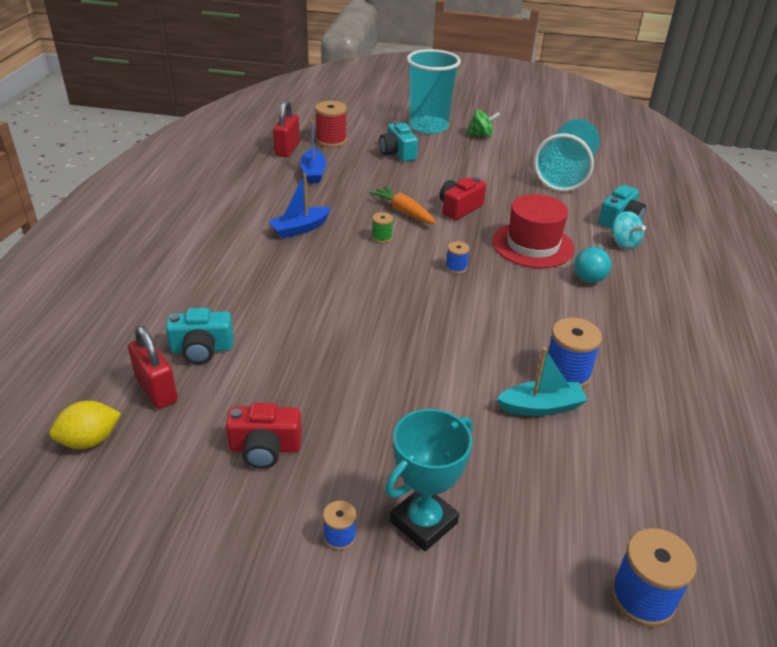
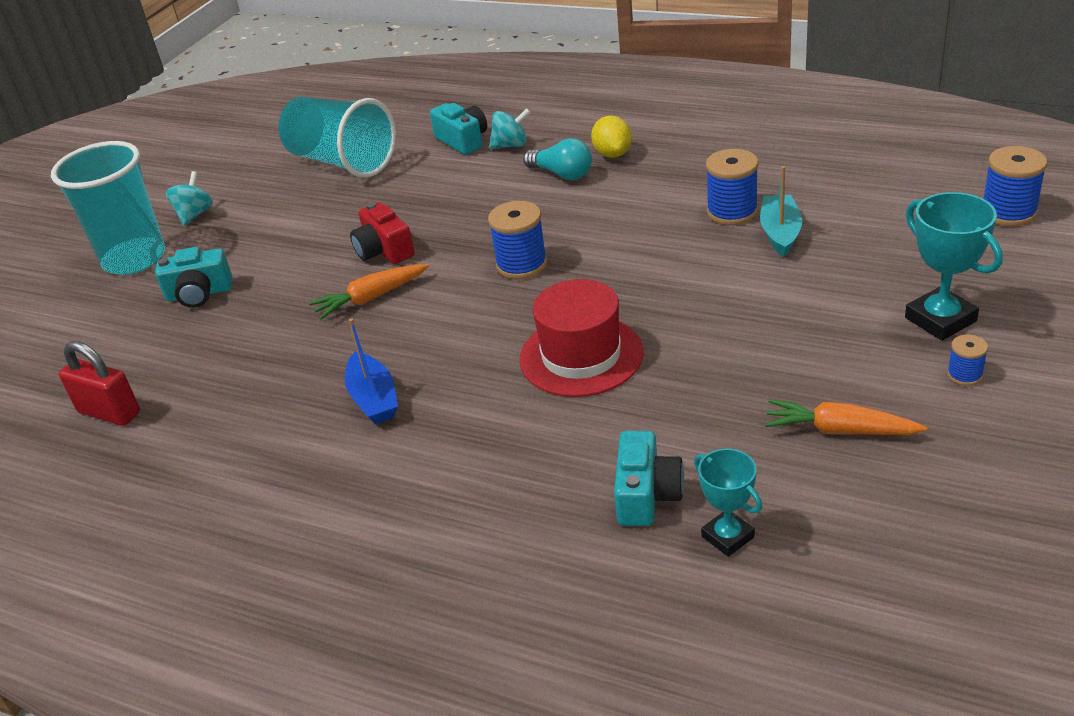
camera: 70 degrees left, 0 degrees up
(90, 440) = (825, 598): yellow lemon -> yellow lemon (612, 154)
(156, 390) = (727, 536): red padlock -> turquoise trophy
(265, 448) = (839, 430): red camera -> orange carrot
(313, 173) = (210, 383): blue boat -> none
(331, 141) = (112, 361): red spool -> none
(382, 237) = (429, 321): green spool -> none
(456, 268) = (521, 265): blue spool -> blue spool, size x1.85
(481, 135) = (195, 214): green spinning top -> turquoise spinning top
(532, 245) = (492, 204): red hat -> red hat (581, 356)

